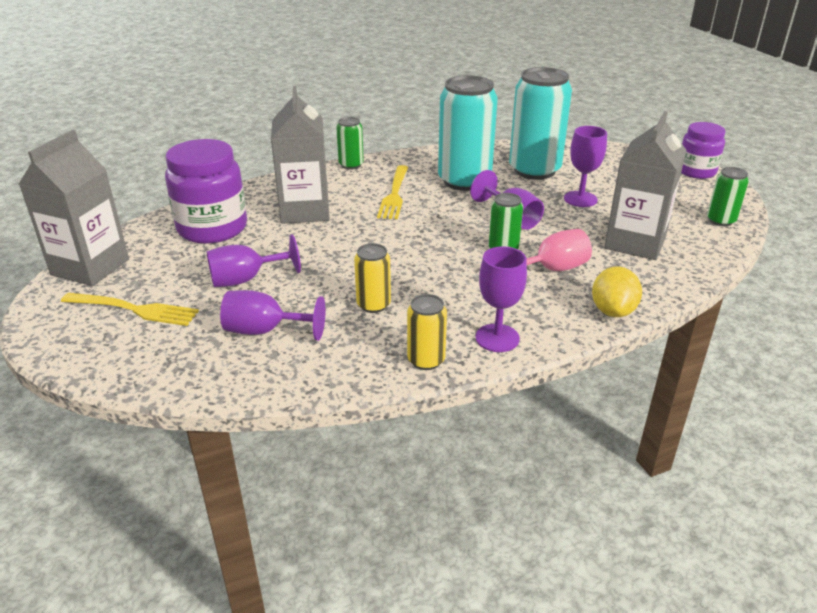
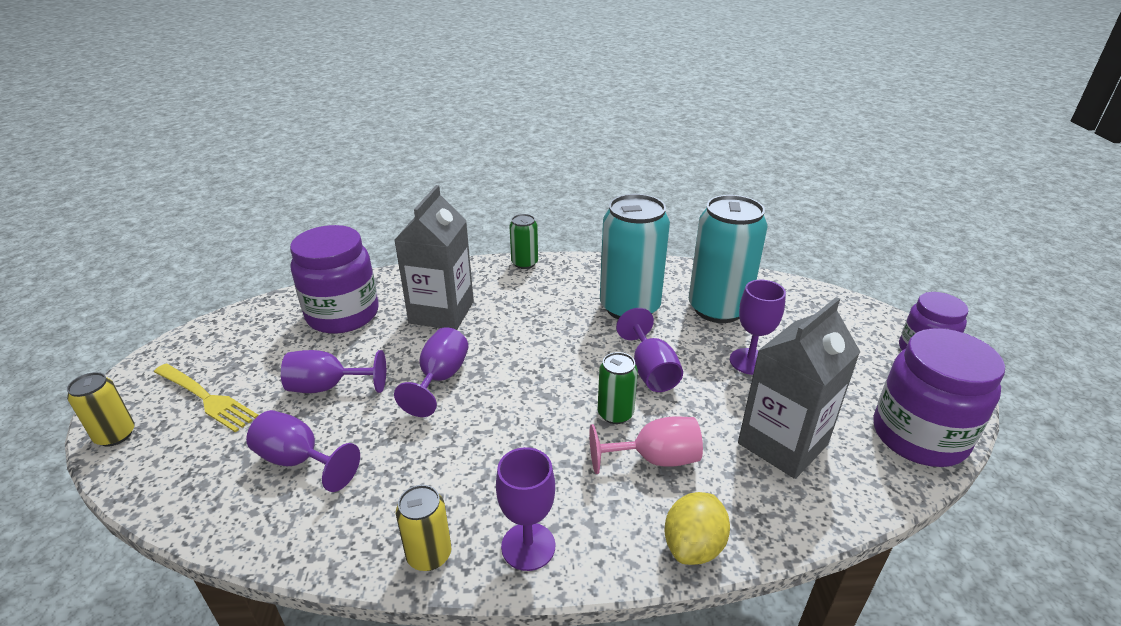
camera: 20 degrees right, 0 degrees up
(90, 267) = (208, 337): grey carton -> none
(342, 255) = (440, 378): none -> purple goblet
(373, 305) = (426, 456): yellow can -> yellow can (115, 435)
(394, 194) = (544, 310): yellow fork -> none
(720, 220) = (918, 436): green can -> purple jar

